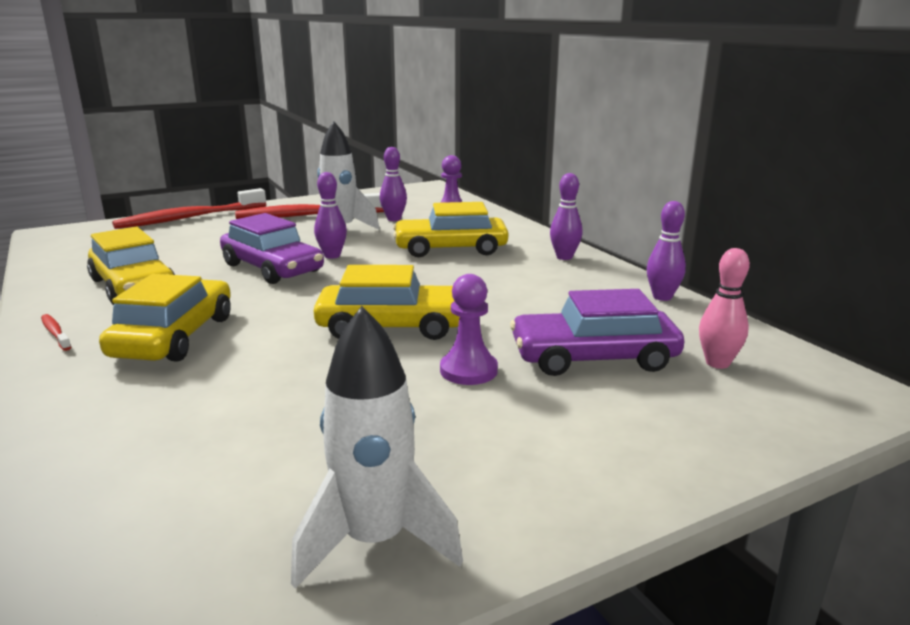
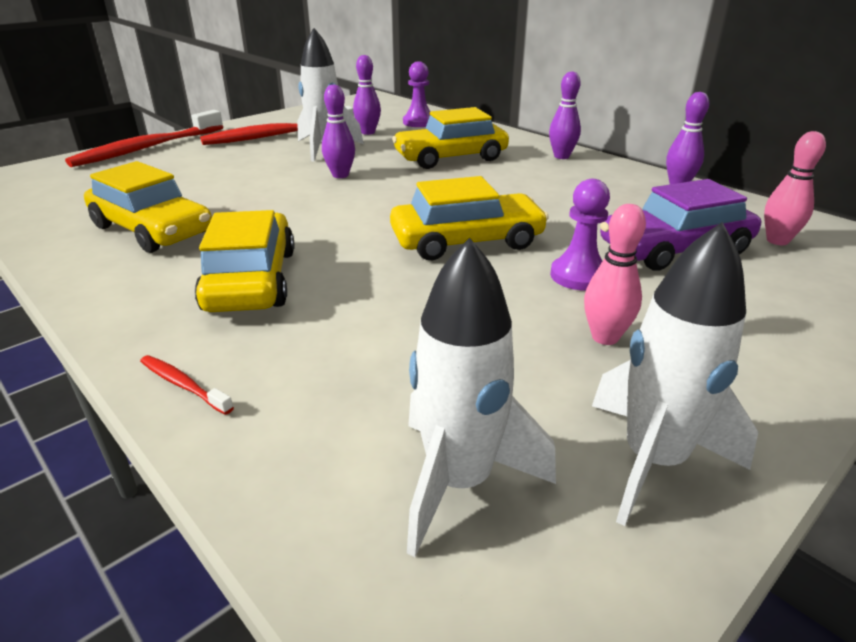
camera: 15 degrees left, 10 degrees up
(55, 333) = (107, 293): red toothbrush -> red toothbrush (183, 385)
(190, 525) = (459, 482): none -> white rocket
(272, 268) = (290, 194): purple car -> none
(438, 428) = (605, 337): none -> pink bowling pin

